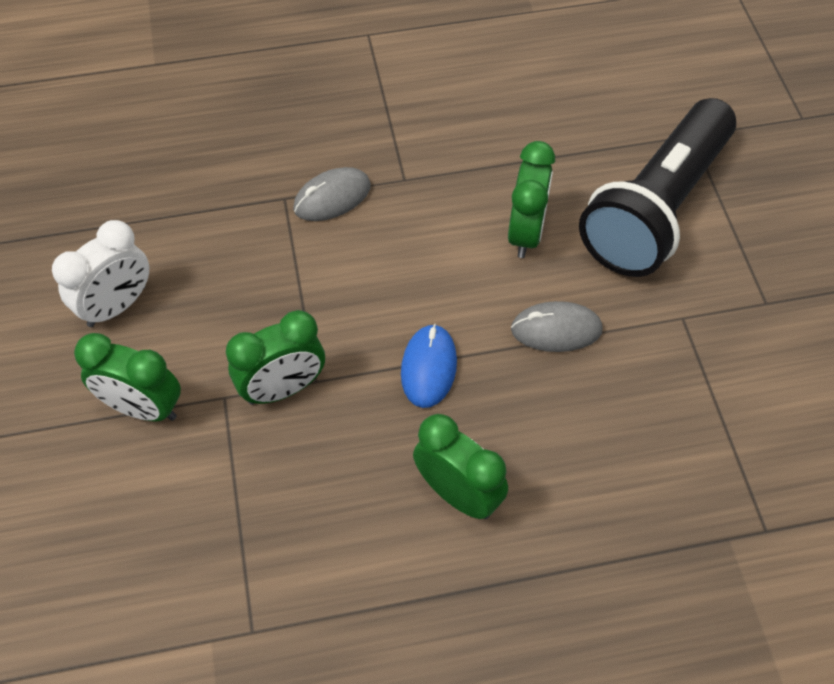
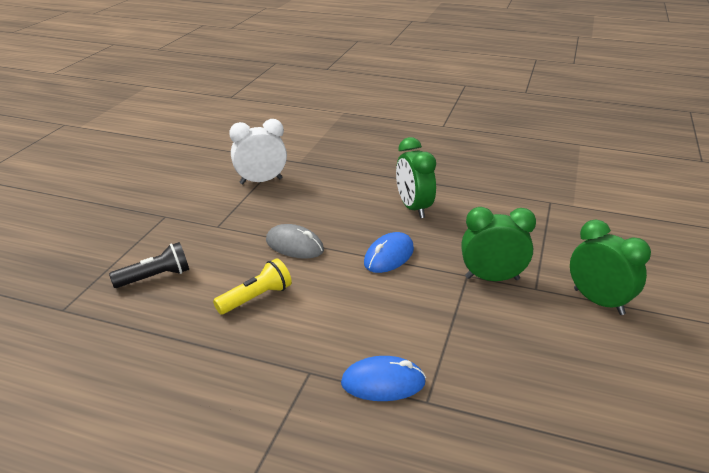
camera: 150 degrees left, 25 degrees down
(117, 306) = (613, 372): white clock -> white clock (261, 181)
(332, 197) = (383, 383): grey mouse -> blue mouse
(525, 233) = (256, 298): green clock -> yellow flashlight
(655, 209) = (155, 277): black flashlight -> black flashlight, size x0.42

